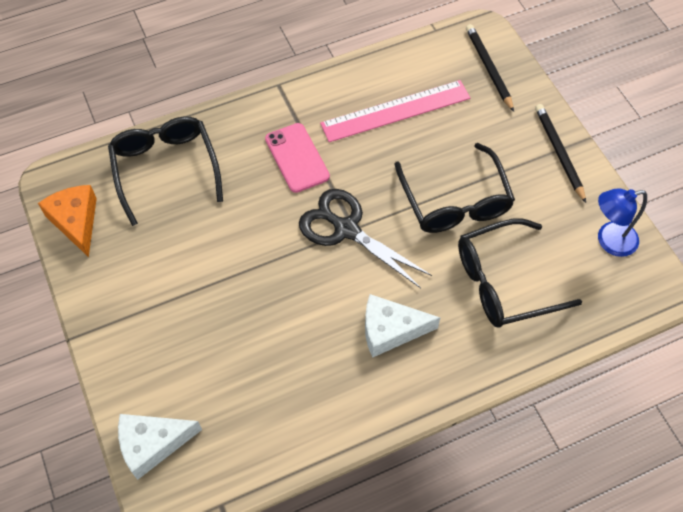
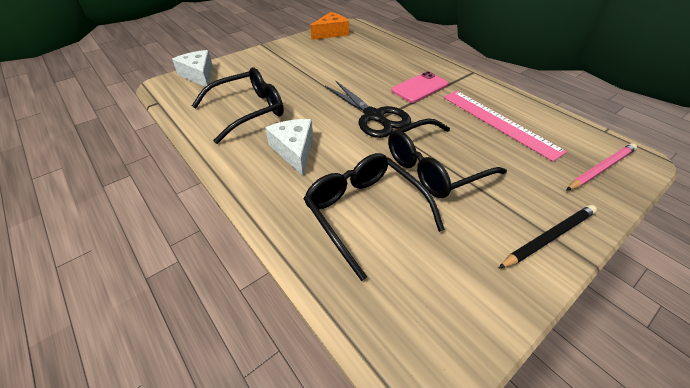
camera: 75 degrees right, 15 degrees down
(166, 169) = (379, 49): black glasses -> black glasses (247, 111)
(346, 229) = (373, 116): black scissors -> black scissors turned 120 degrees clockwise
(489, 68) = (601, 169): black pencil -> pink pencil
(609, 241) = (462, 303): blue lamp -> none

